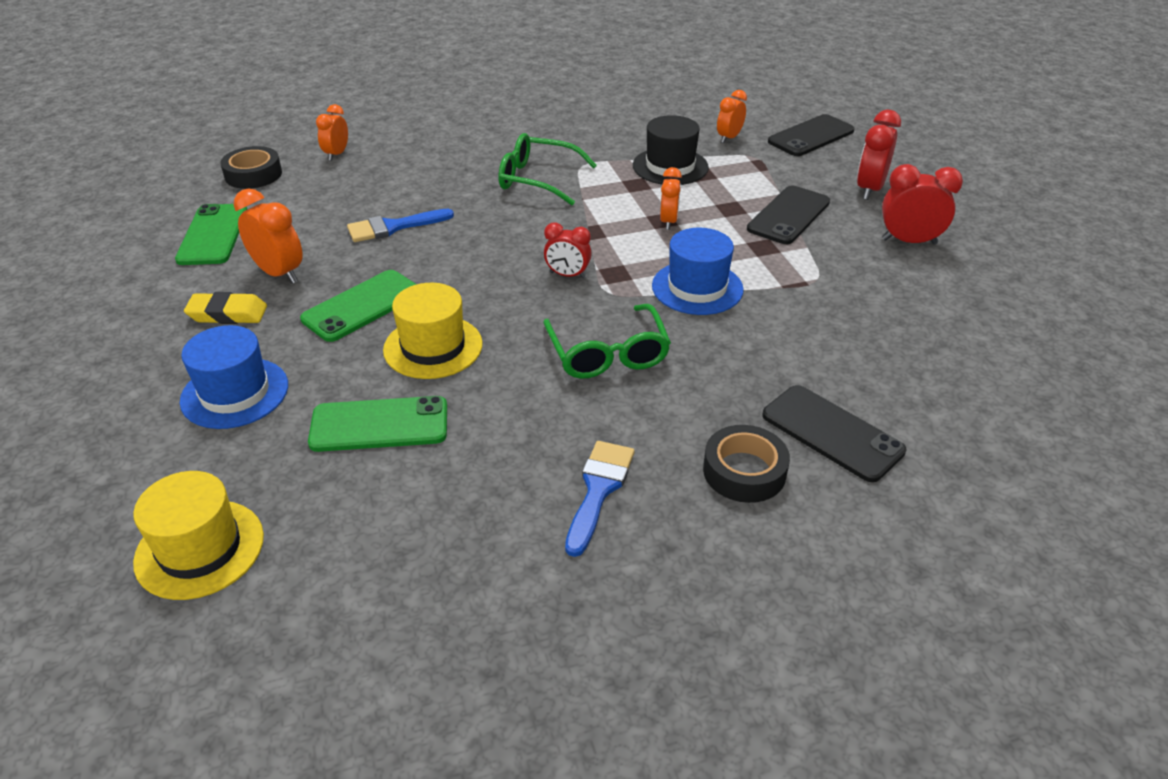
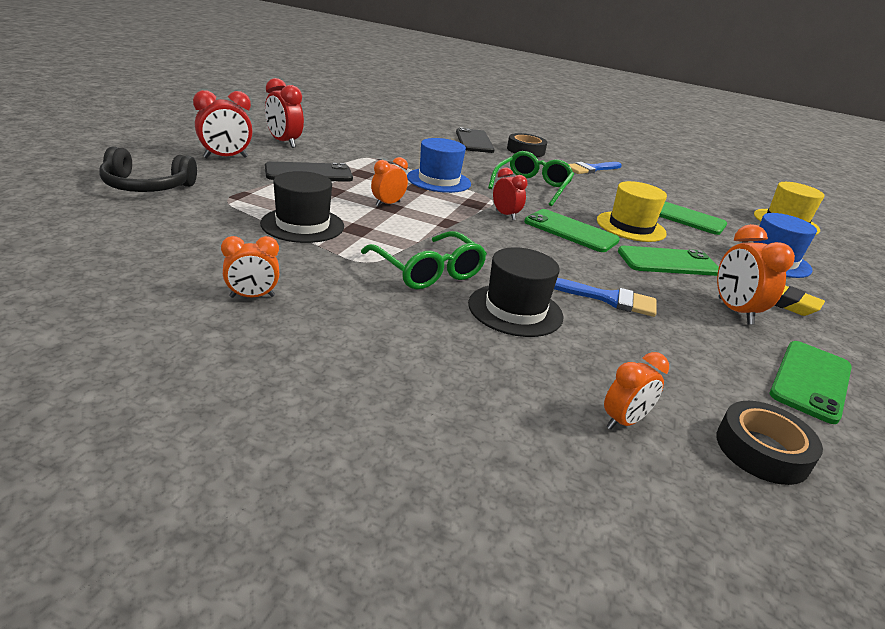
camera: 145 degrees left, 10 degrees down
(449, 183) = (515, 310): none -> black hat
(487, 292) = (570, 231): none -> green phone
(729, 138) = (201, 216): orange clock -> orange clock (252, 296)
(811, 136) = (146, 186): black phone -> black headphones

